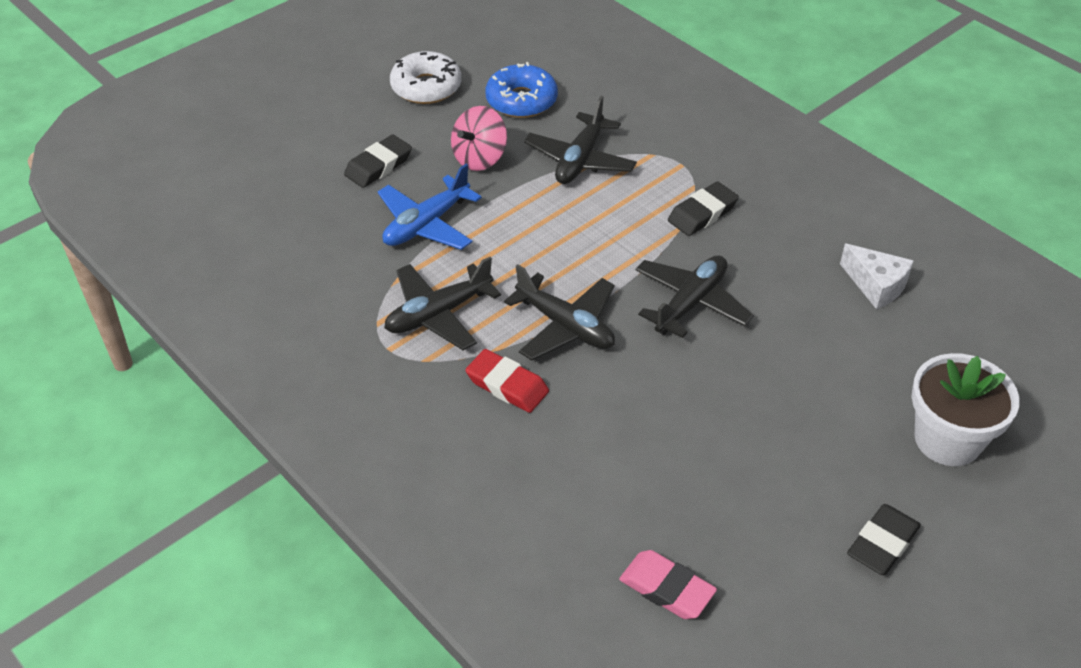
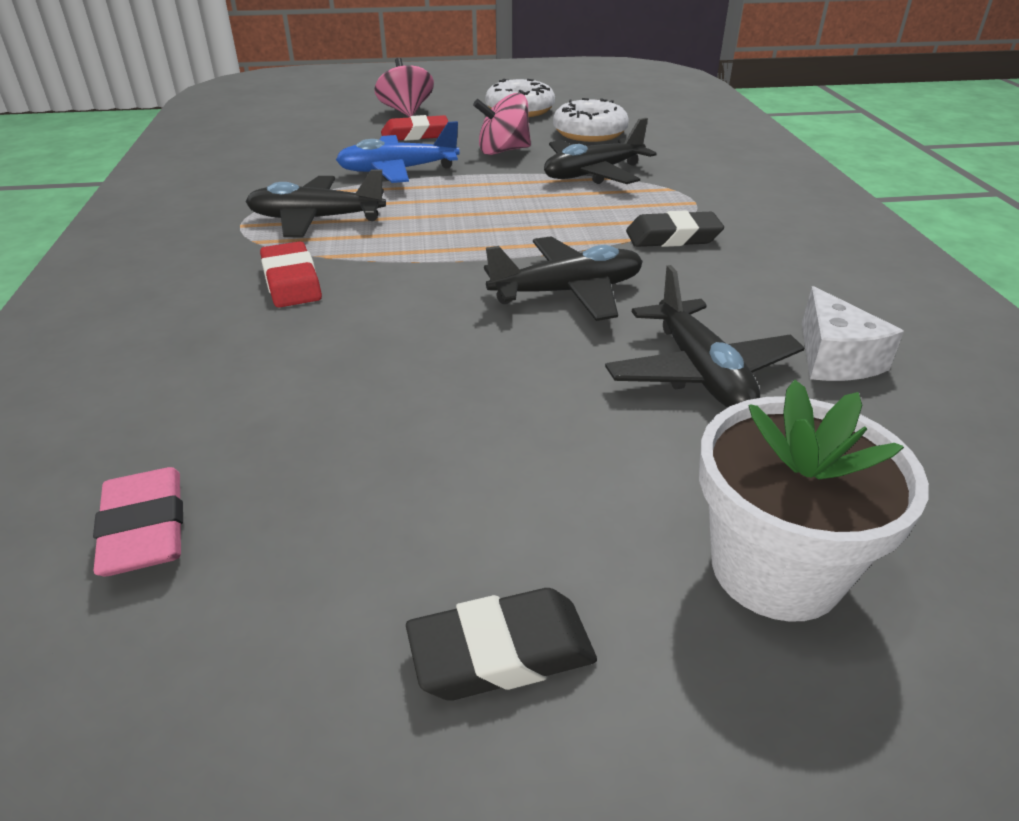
camera: 35 degrees right, 10 degrees down
(326, 132) = (406, 112): none -> pink spinning top
(378, 166) = (415, 135): black eraser -> red eraser
(521, 100) = (589, 133): blue donut -> white donut
(565, 326) = (412, 263): black plane -> black plane (700, 372)

